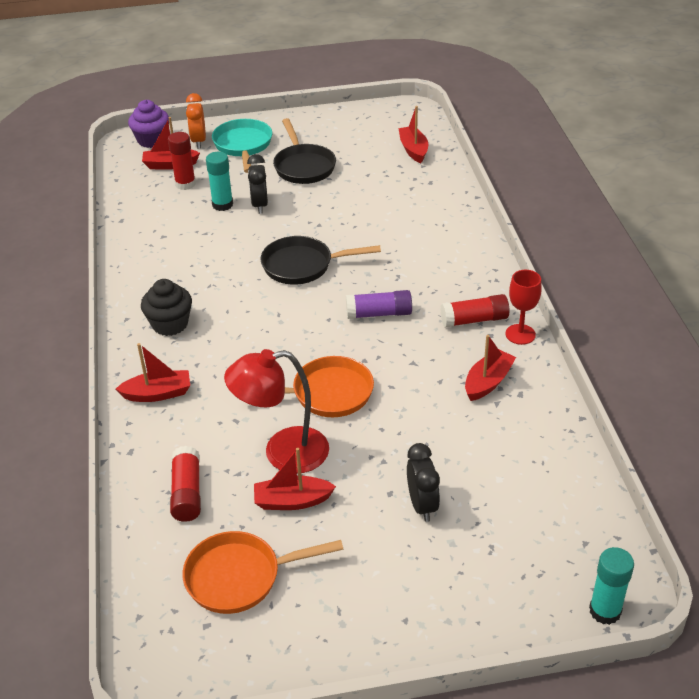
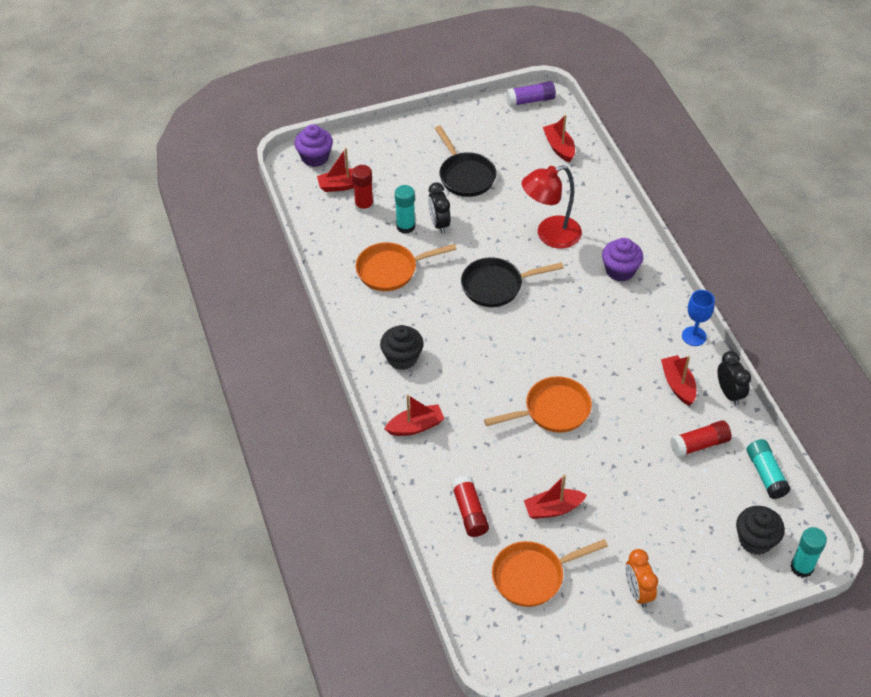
camera: 10 degrees left, 10 degrees up
(191, 241) = (391, 270): none -> orange pan
(198, 141) = (359, 155): orange clock -> orange clock (638, 592)
(243, 146) = (402, 156): turquoise pan -> none
(283, 453) = (533, 468): red lamp -> red lamp (550, 235)
(379, 314) = (574, 328): purple glue stick -> purple glue stick (530, 100)
(422, 505) = (652, 500): black clock -> black clock (729, 393)
(449, 263) = (620, 270): none -> purple cupcake
(474, 320) = (654, 326): red glue stick -> red glue stick (699, 444)
(488, 382) = (678, 385): red boat -> red boat turned 45 degrees counterclockwise
(520, 334) = (694, 336): red goblet -> blue goblet
(547, 569) = (755, 540): none -> black cupcake
(578, 492) = (766, 474): none -> turquoise glue stick

